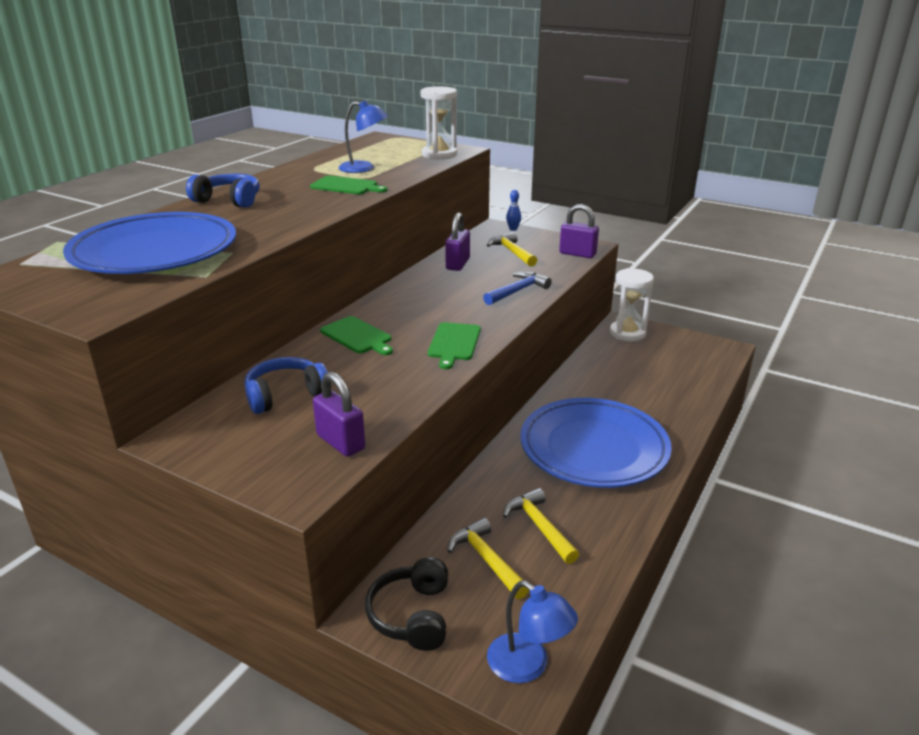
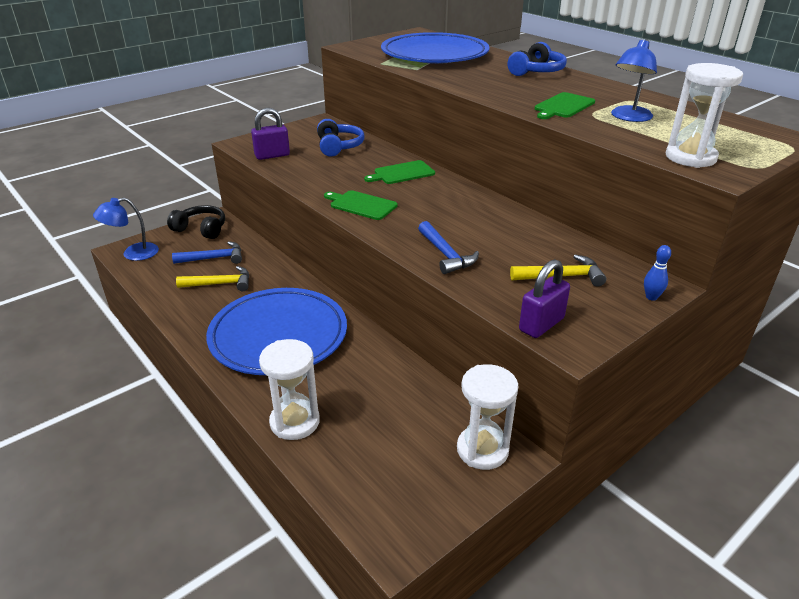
camera: 110 degrees right, 5 degrees up
(457, 264) = (535, 236): purple padlock -> none
(486, 560) = (214, 258): yellow hammer -> blue hammer
(681, 407) = (295, 422): none -> white hourglass

